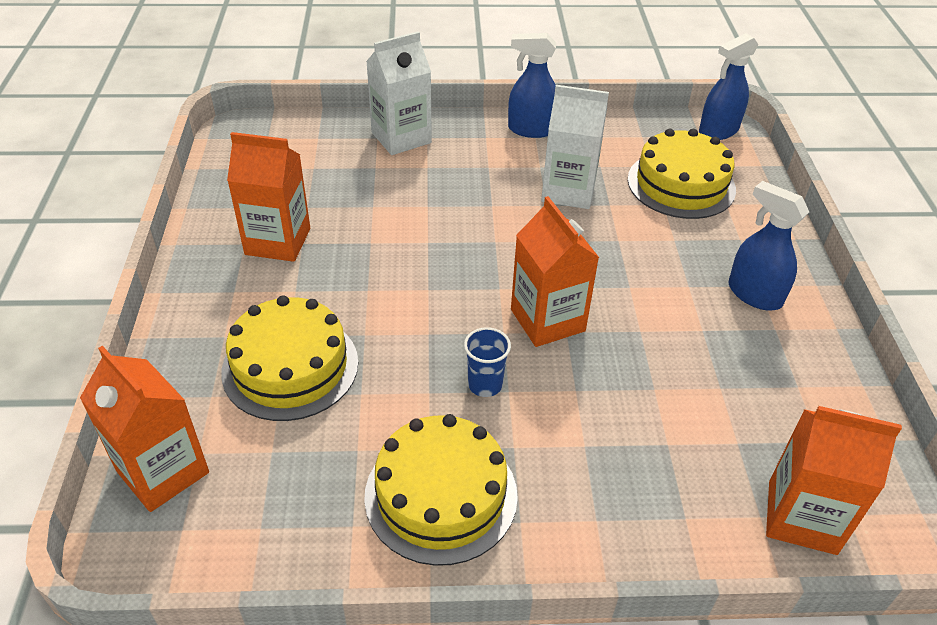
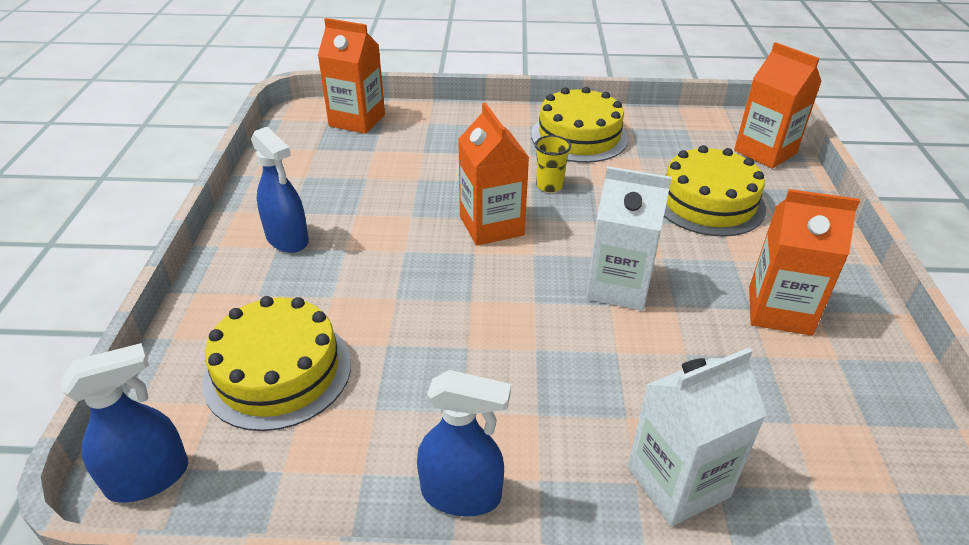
camera: 175 degrees left, 5 degrees down
(485, 385) = (549, 186): blue cup -> yellow cup
(568, 191) = (433, 366): white carton -> white carton (618, 287)

